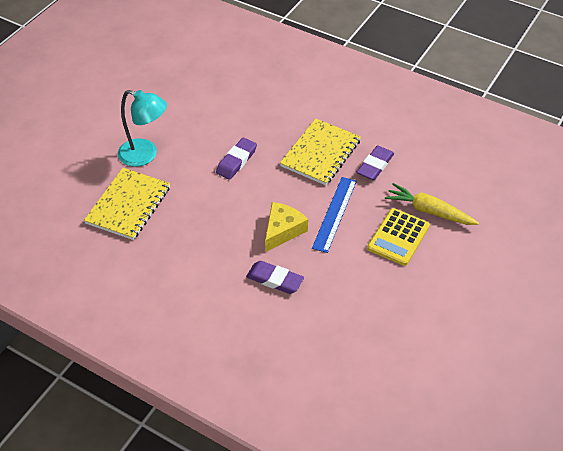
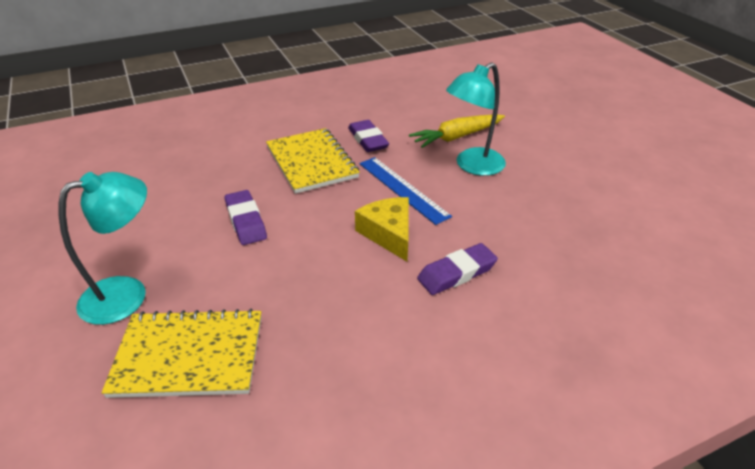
camera: 55 degrees left, 10 degrees down
(128, 205) = (189, 355): yellow notebook -> yellow notebook turned 60 degrees counterclockwise
(398, 237) = (472, 166): yellow calculator -> turquoise lamp

